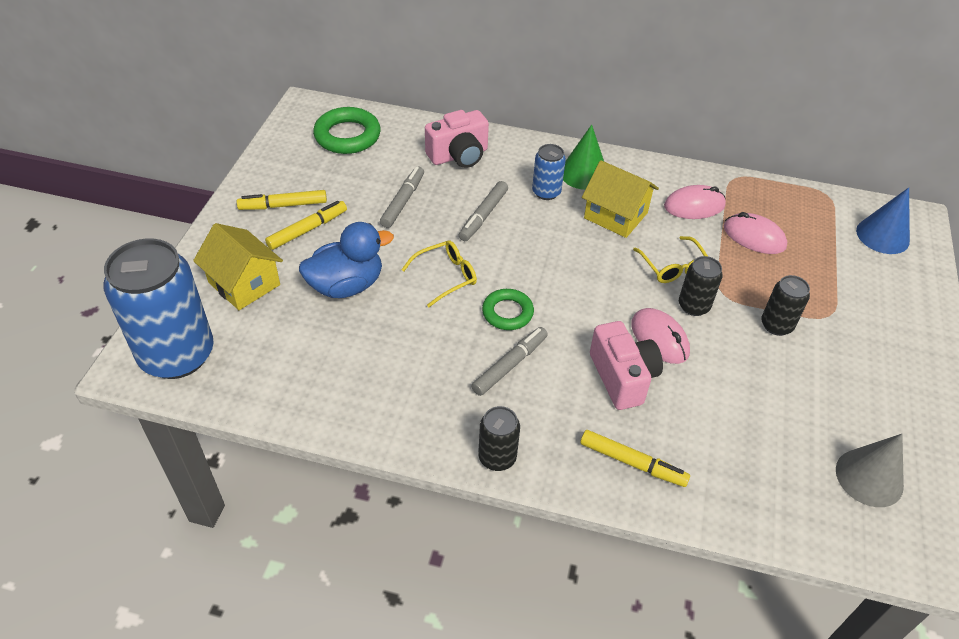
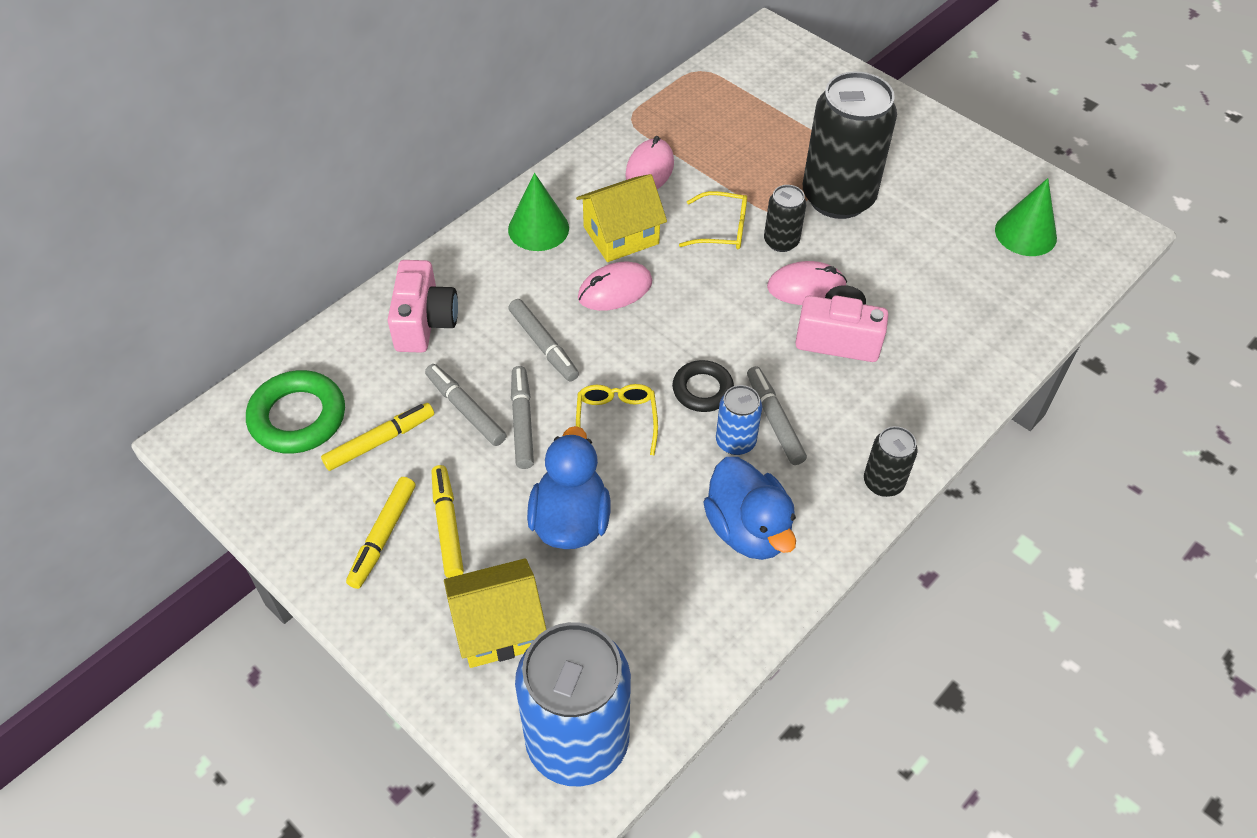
camera: 60 degrees left, 5 degrees up
(397, 385) = (748, 529): none -> blue duck
(411, 231) = (522, 422): none -> grey marker
(507, 313) = (702, 390): green ring -> black ring
(546, 192) = (545, 274): blue can -> blue can (735, 441)
(632, 463) = (938, 381): yellow marker -> yellow marker (380, 441)
(754, 237) = (721, 151): pink mouse -> pink mouse (615, 290)
(776, 325) = (838, 198): black can -> black can, size x2.13
(869, 477) = (1025, 233): grey cone -> green cone
(882, 235) = (776, 67): blue cone -> none

